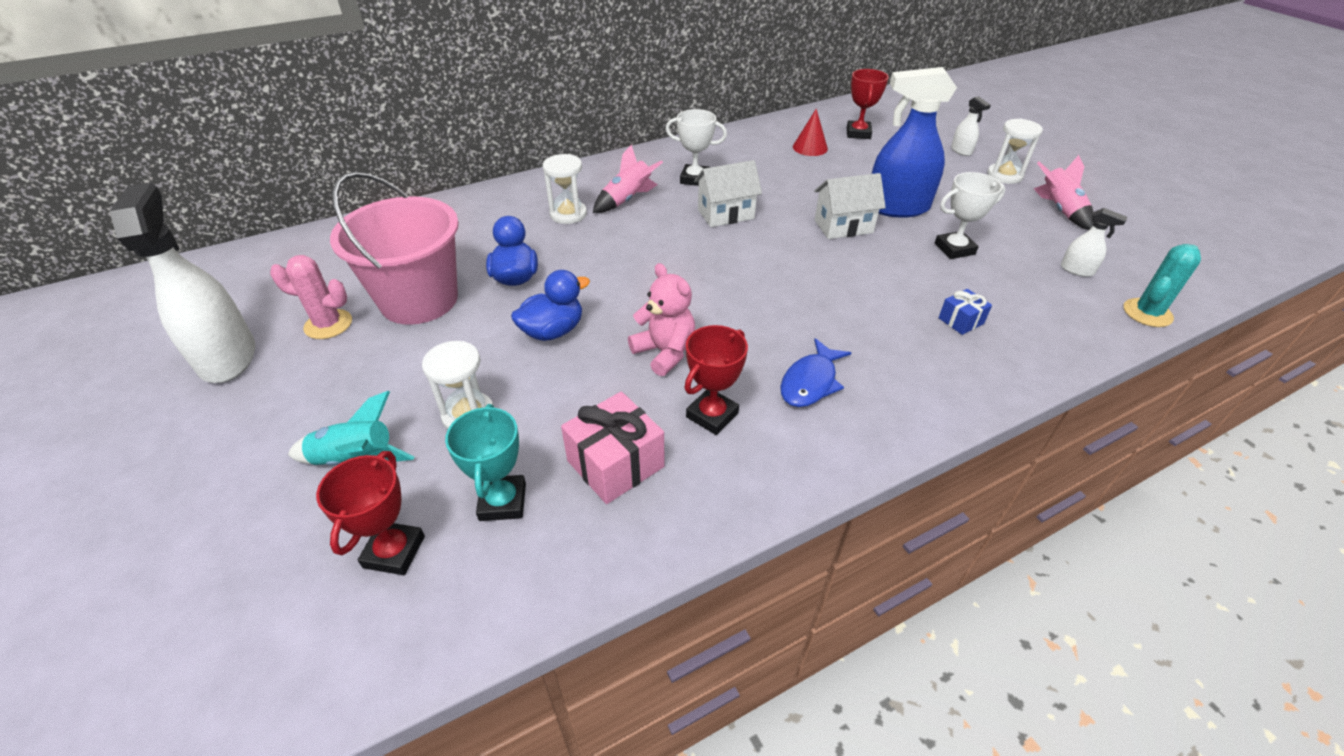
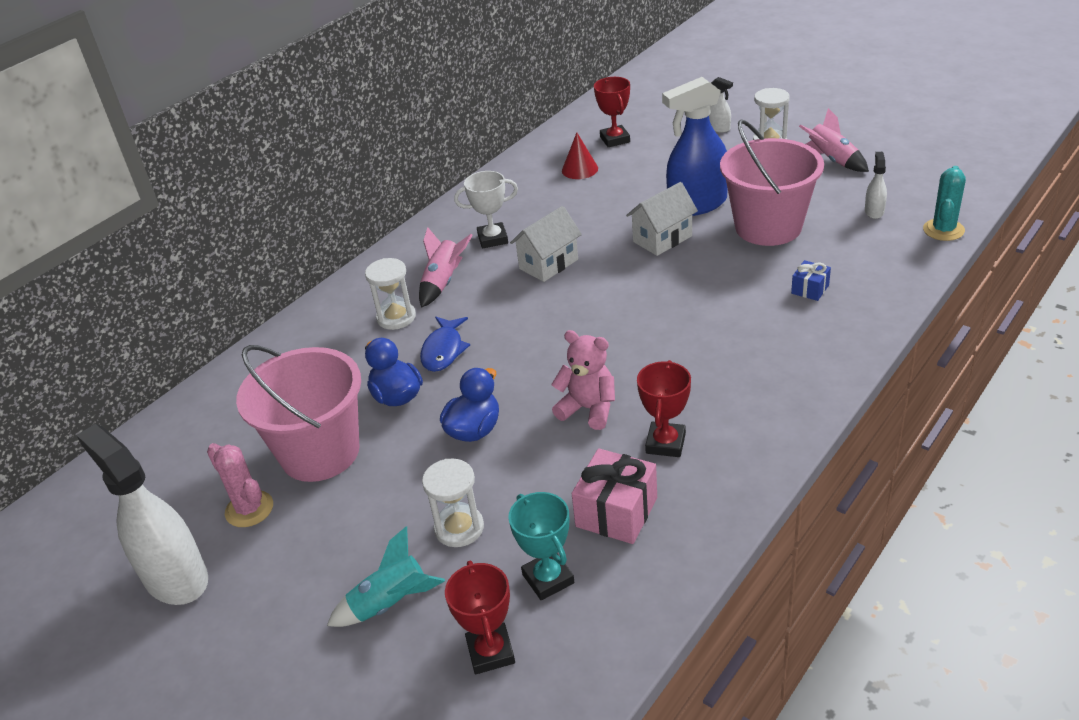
camera: 20 degrees left, 5 degrees down
(328, 324) = (249, 509): pink cactus -> pink cactus turned 60 degrees clockwise
(810, 382) = (725, 386): blue fish -> blue fish (443, 350)
(954, 249) = (768, 227): white trophy -> pink bucket
(1077, 270) = (874, 211): white spray bottle -> white spray bottle turned 90 degrees counterclockwise

